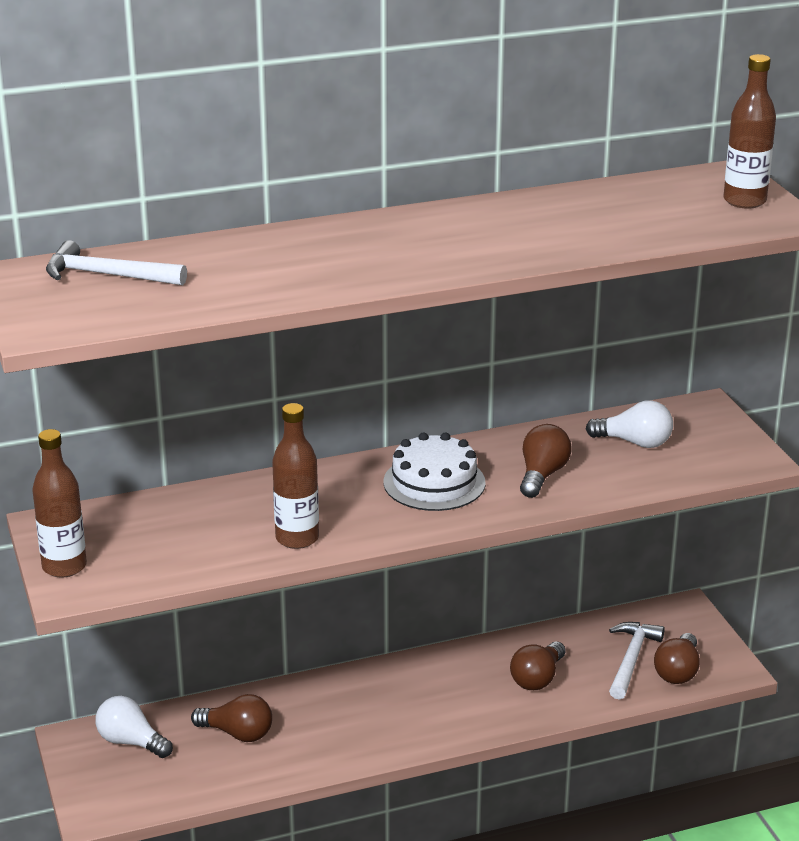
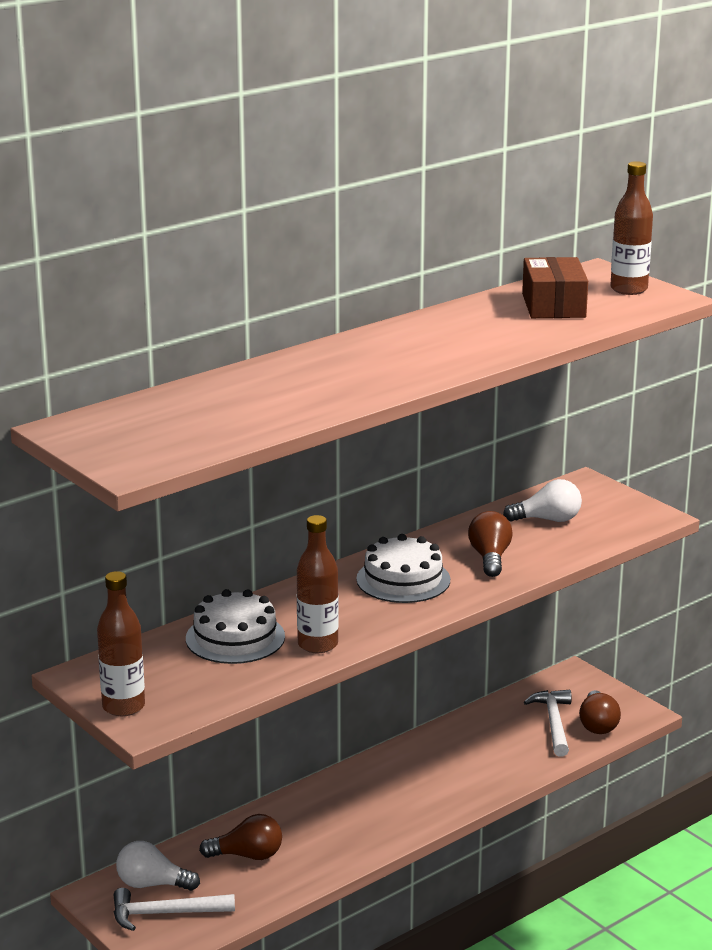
camera: 20 degrees left, 5 degrees down
(107, 275) = (147, 419): white hammer -> white hammer (165, 913)
(222, 514) = (235, 637): none -> white cake
(537, 678) = (484, 754): brown light bulb -> none
(642, 209) = (553, 306): none -> brown box

